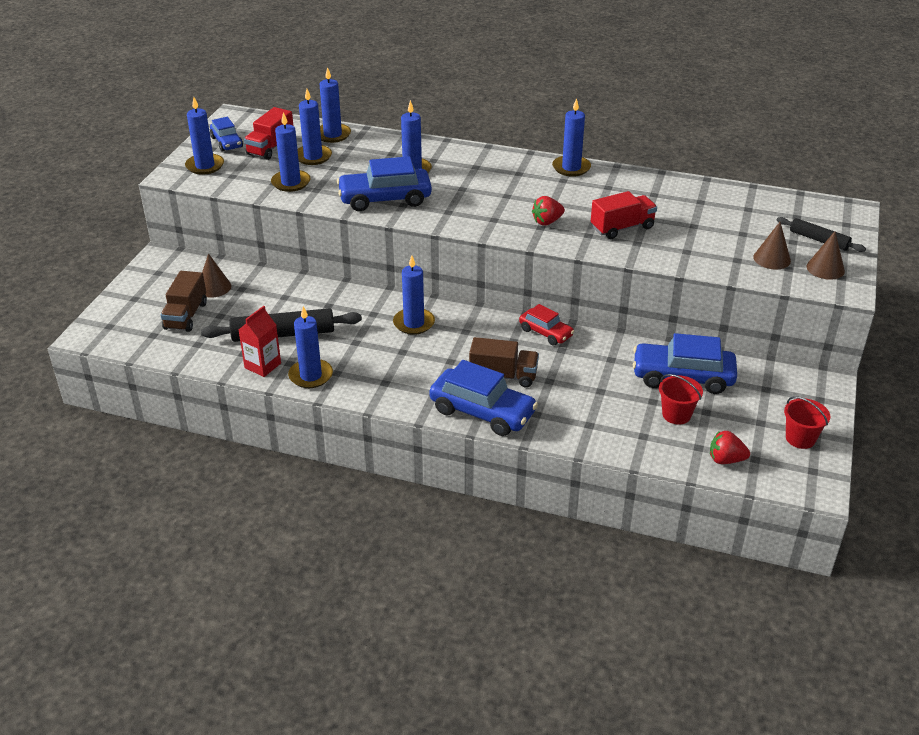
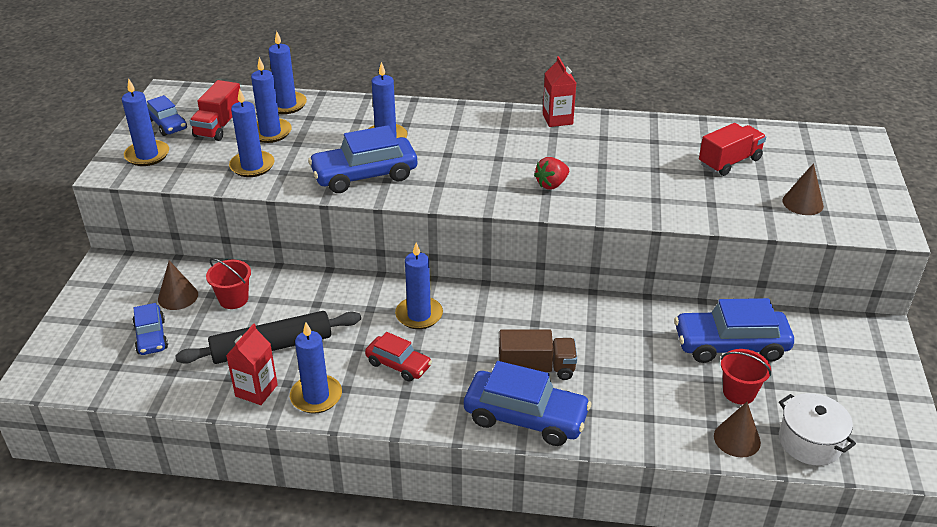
camera: 10 degrees left, 0 degrees up
(186, 316) = (151, 337): brown truck -> blue car
(545, 332) = (568, 309): red car -> red car (398, 365)
(571, 168) = (557, 119): blue candle -> red carton
(622, 228) = (634, 183): red truck -> red truck (729, 162)
(725, 460) = (809, 442): red strawberry -> white pot
(800, 438) = (878, 404): red bucket -> red bucket (233, 299)
(819, 240) = (842, 176): black rolling pin -> none
(825, 268) = (861, 208): brown cone -> brown cone (737, 439)

